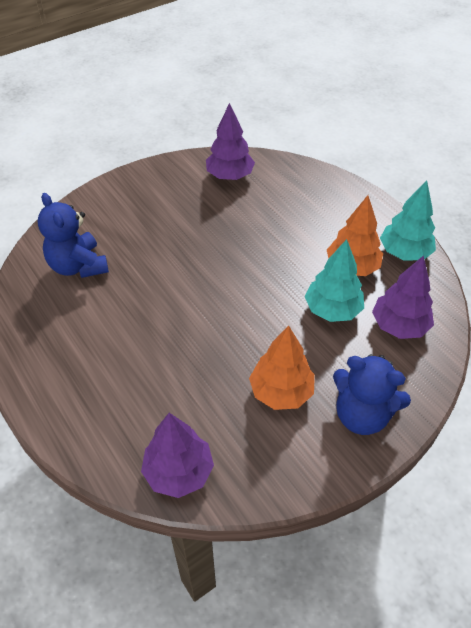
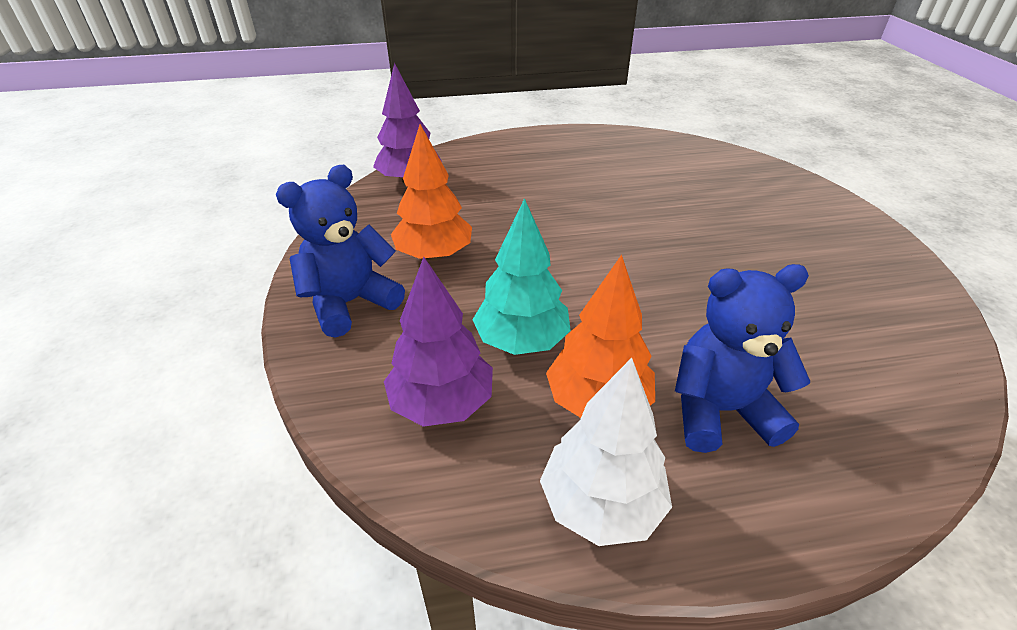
camera: 115 degrees right, 10 degrees down
(78, 266) = (700, 173): blue teddy bear -> blue teddy bear (720, 411)
(229, 176) = (889, 331): purple tree -> none
(404, 253) = (601, 505): turquoise tree -> white tree

